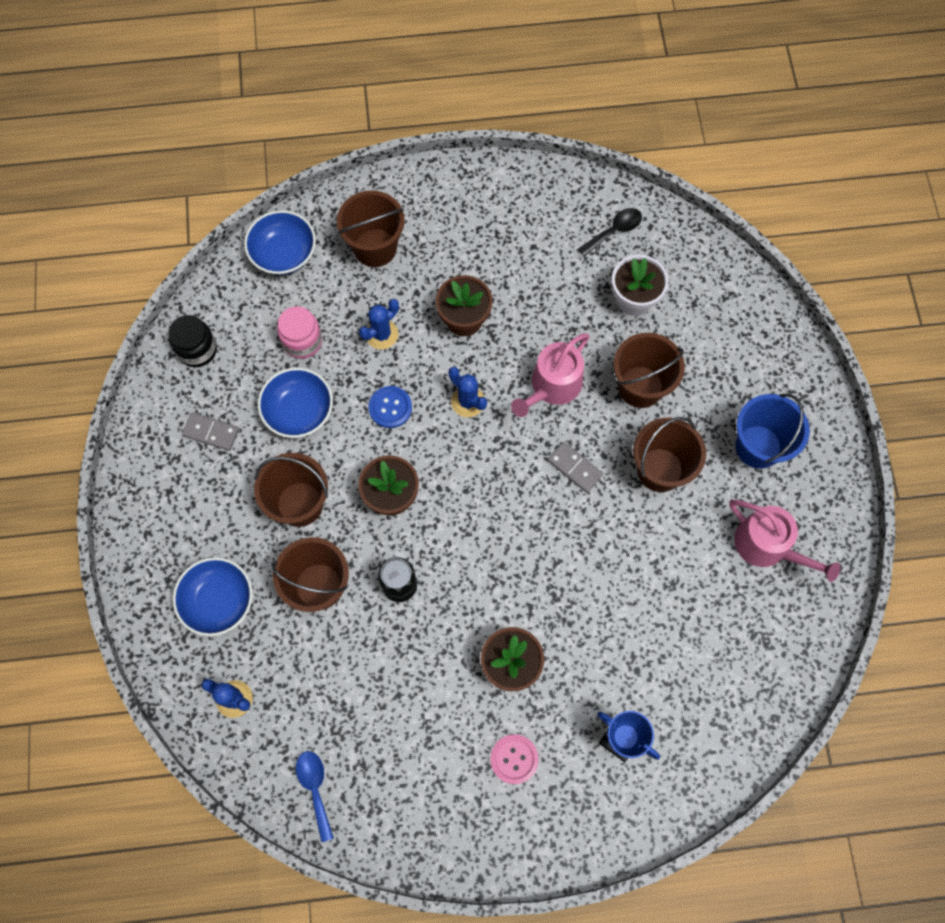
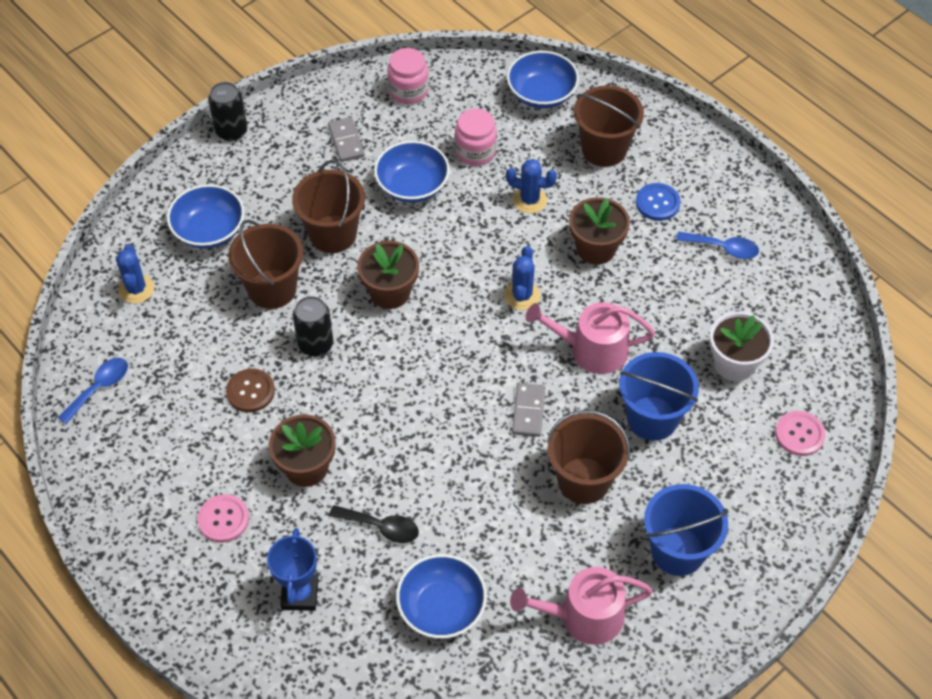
camera: 55 degrees right, 15 degrees down
(124, 518) = (231, 131): none -> black can
(197, 350) = (408, 91): black jar -> pink jar
(390, 407) = (469, 244): blue button -> blue button (657, 203)
(408, 665) = (250, 391): none -> brown button
(530, 233) = (723, 248): none -> blue spoon
(614, 231) = (788, 309): black spoon -> black spoon (381, 527)
(640, 387) = (652, 418): brown bucket -> blue bucket
(698, 641) = (441, 608): none -> blue bowl
(720, 300) = (799, 434): none -> pink button
(768, 546) = (583, 616): pink watering can -> pink watering can turned 75 degrees clockwise

